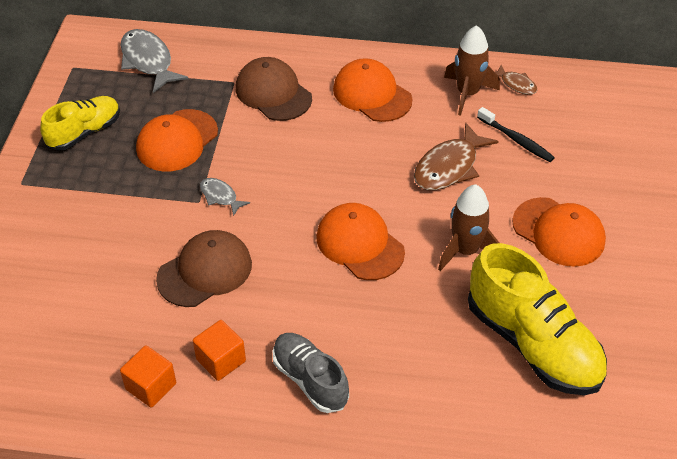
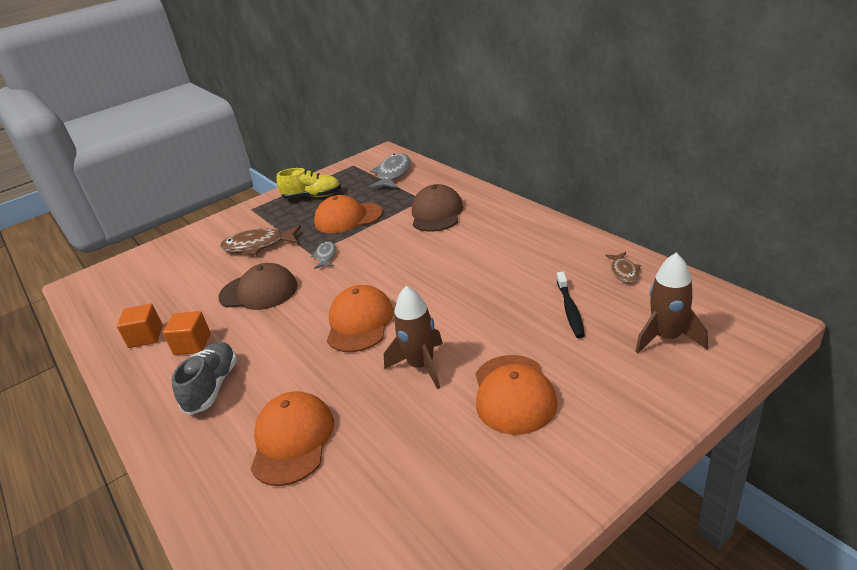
camera: 50 degrees right, 15 degrees down
(372, 94) = (499, 237): orange cap -> orange cap (292, 440)
(449, 167) = (489, 304): brown fish -> brown fish (258, 246)
(467, 93) = (572, 262): brown rocket -> brown rocket (667, 337)
(532, 343) = (373, 465): yellow shoe -> none

